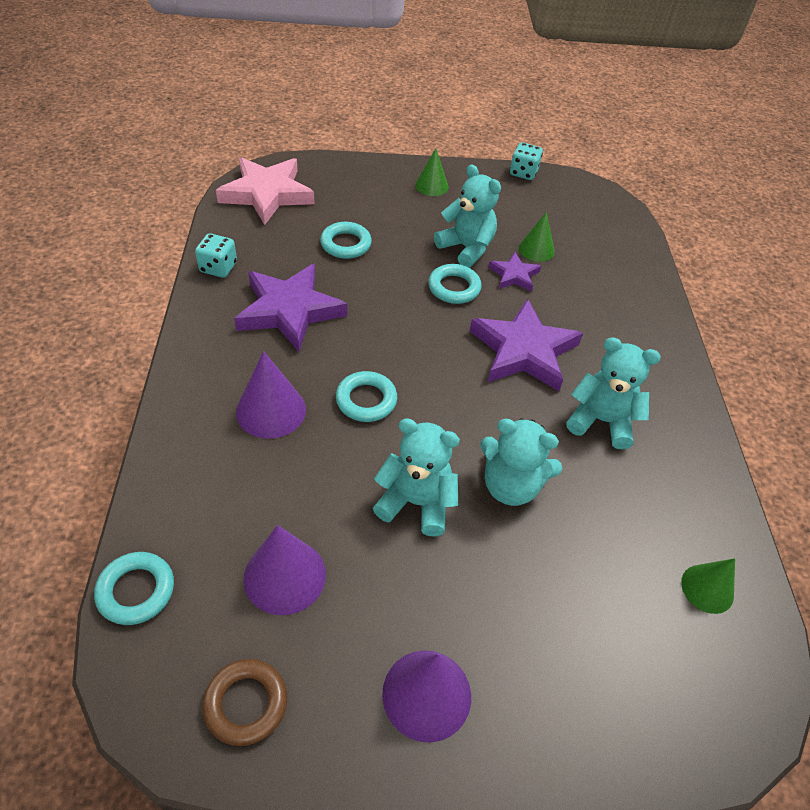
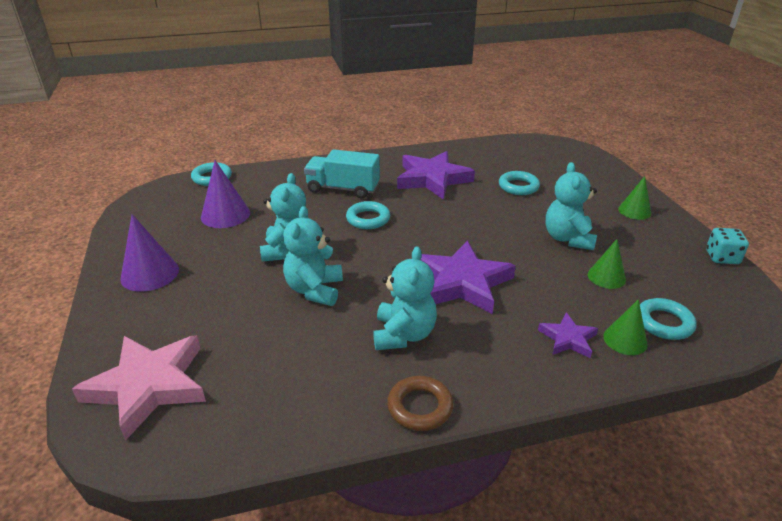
camera: 80 degrees right, 15 degrees down
(218, 268) = (453, 150): turquoise dice -> none
(246, 704) = (149, 218): brown ring -> brown ring (420, 407)
(267, 194) = (542, 150): pink star -> pink star (148, 386)
(271, 410) = (343, 189): purple cone -> turquoise truck
(454, 288) = (511, 239): turquoise ring -> turquoise ring (664, 323)
(466, 248) = (568, 238): turquoise teddy bear -> turquoise teddy bear turned 150 degrees clockwise
(514, 275) = (556, 267): purple star -> purple star (568, 339)
(707, 588) = (237, 412): green cone -> green cone (625, 340)

